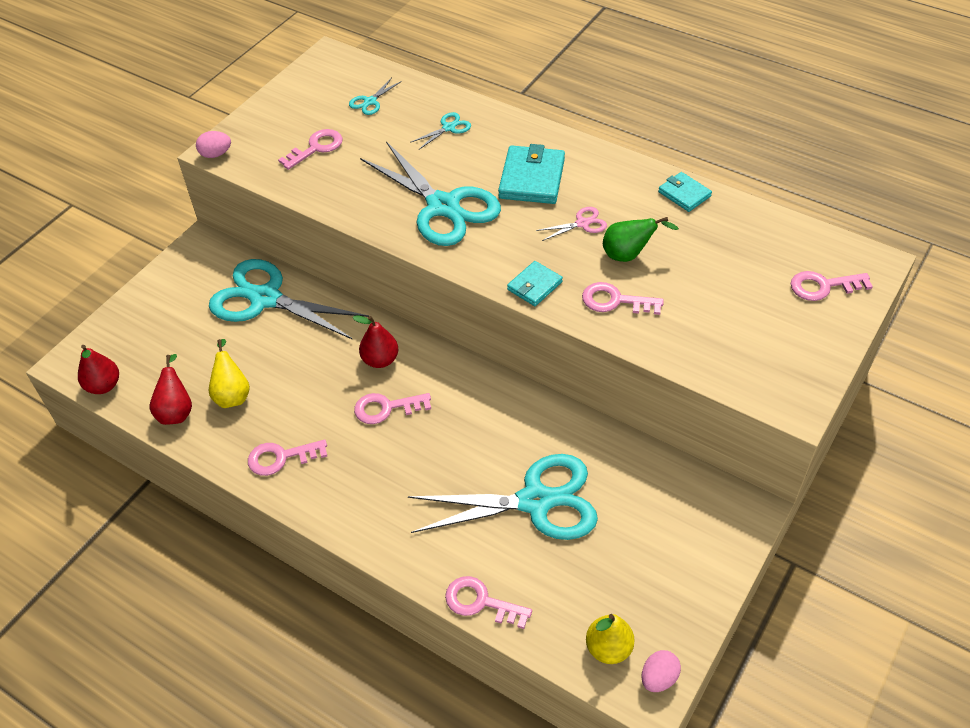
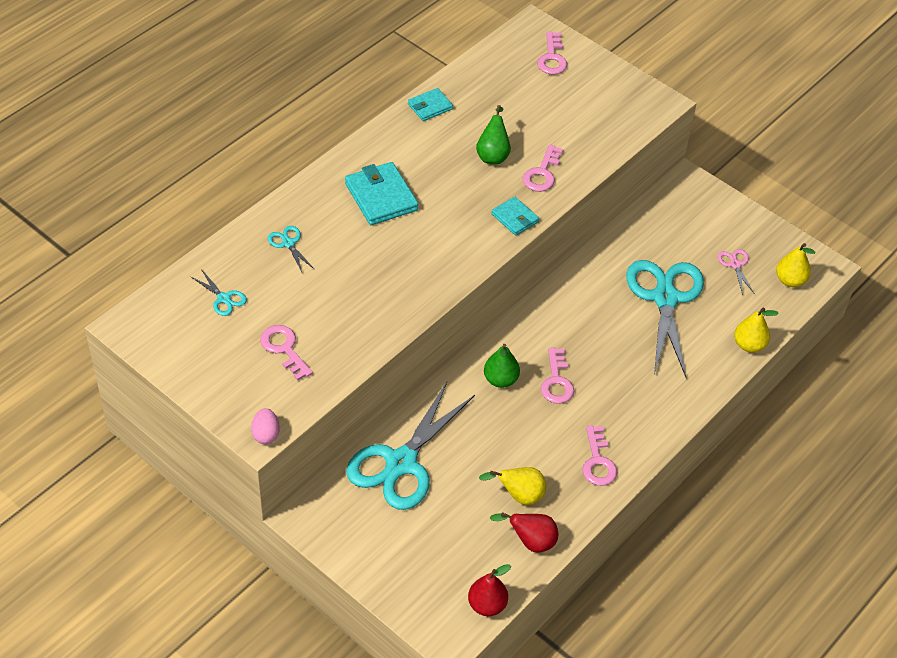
camera: 85 degrees left, 0 degrees up
(380, 360) = (500, 380): red pear -> green pear
(443, 206) = (401, 262): turquoise scissors -> none
(481, 602) = (749, 345): pink key -> yellow pear
(532, 178) = (381, 197): turquoise wallet -> turquoise wallet turned 45 degrees clockwise
(582, 223) = (448, 175): pink scissors -> pink scissors (735, 264)
(658, 678) = (813, 259): pink egg -> none

